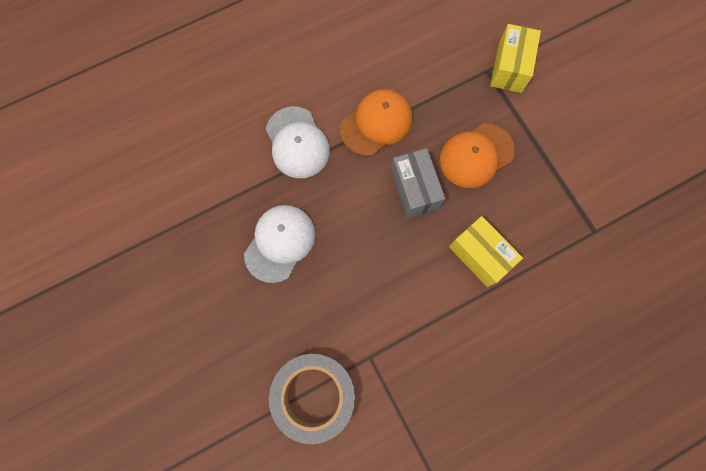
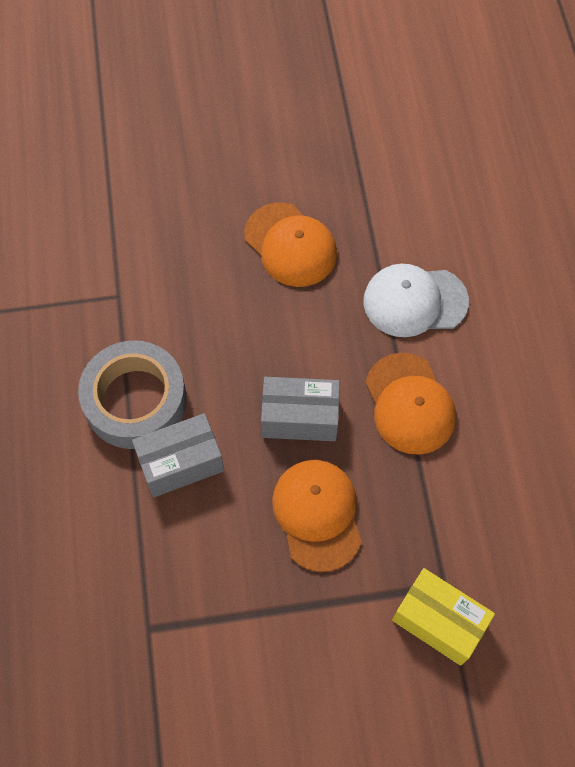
camera: 110 degrees right, 10 degrees down
(280, 243) = (290, 245): white cap -> orange cap
(314, 395) = (105, 228): grey tape -> grey tape (135, 400)
(480, 255) = (181, 463): yellow box -> grey box

